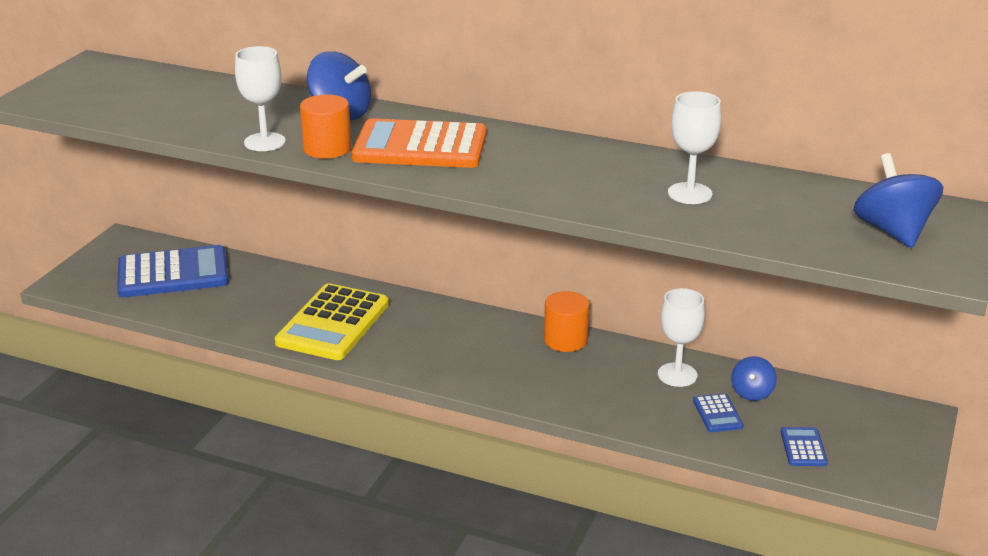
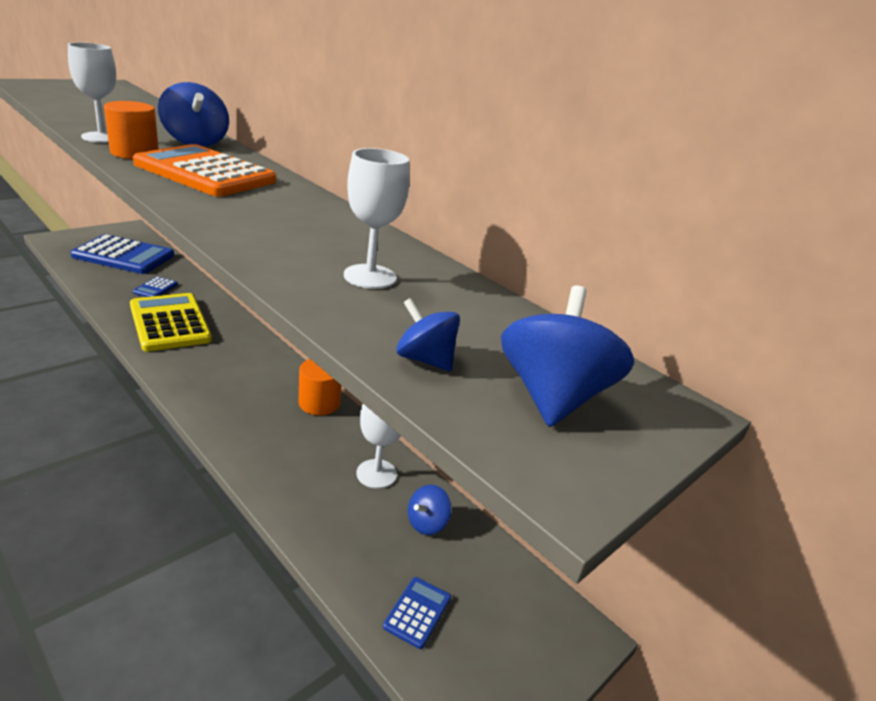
camera: 20 degrees right, 0 degrees up
(333, 323) = (170, 323): yellow calculator -> yellow calculator turned 105 degrees clockwise
(717, 414) = (370, 530): blue calculator -> blue calculator (155, 288)
(802, 237) = (425, 359): none -> blue spinning top

